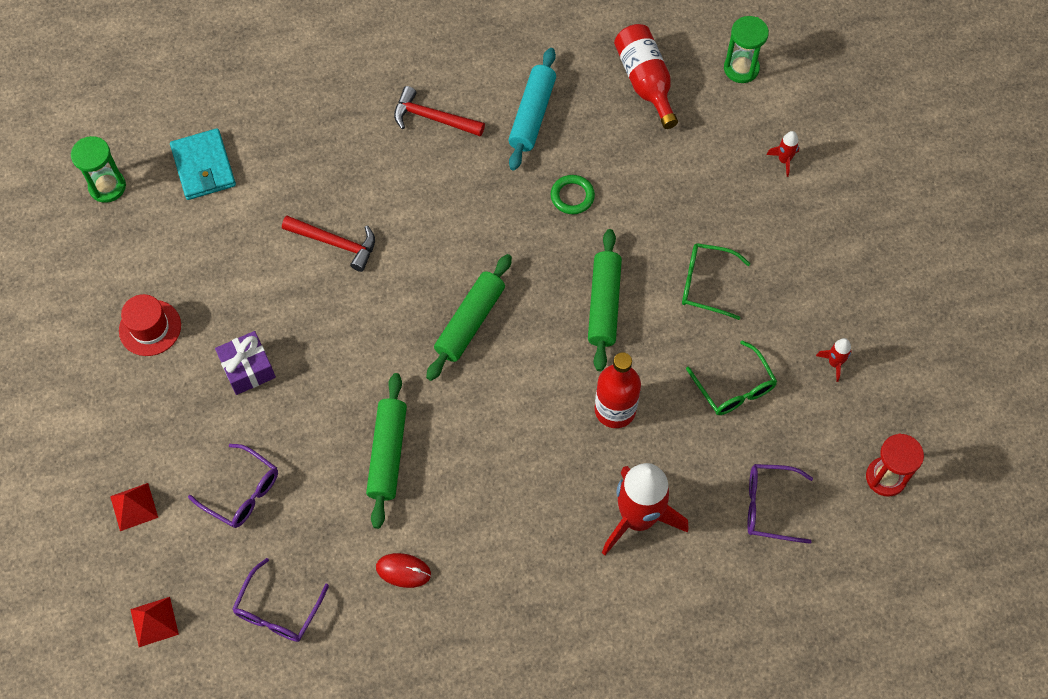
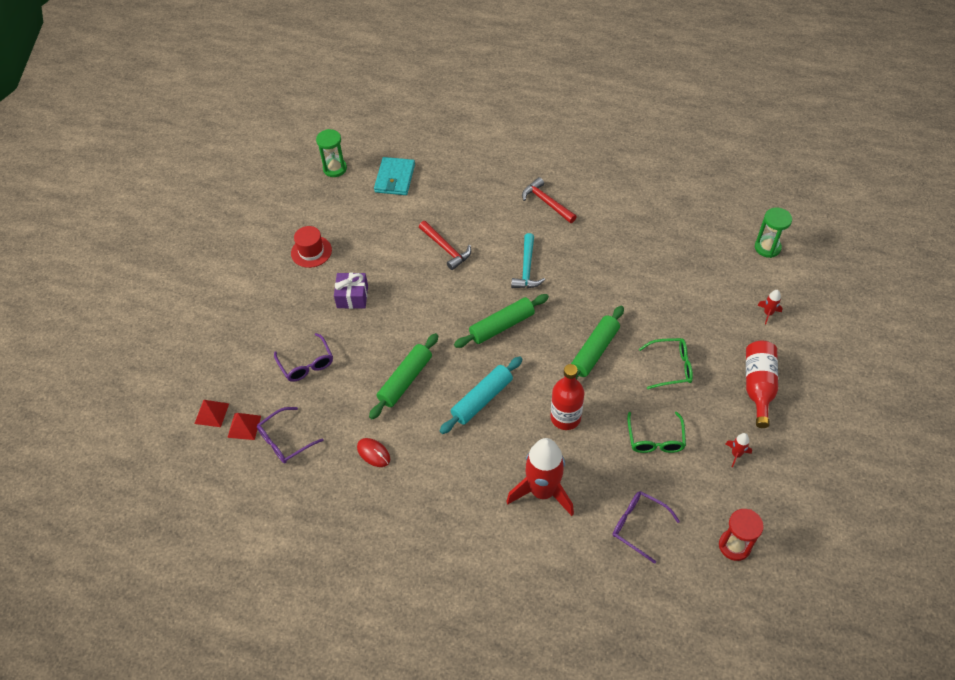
camera: 30 degrees right, 10 degrees down
(134, 507) = (241, 344): red pyramid -> red pyramid (244, 426)
(458, 226) = (527, 268): none -> turquoise hammer
(532, 115) = (611, 223): turquoise rolling pin -> turquoise rolling pin (482, 399)
(572, 196) = (610, 279): green ring -> none
(645, 82) = (696, 232): red bottle -> red bottle (758, 386)
(706, 284) = (671, 367): green glasses -> green glasses turned 135 degrees clockwise

